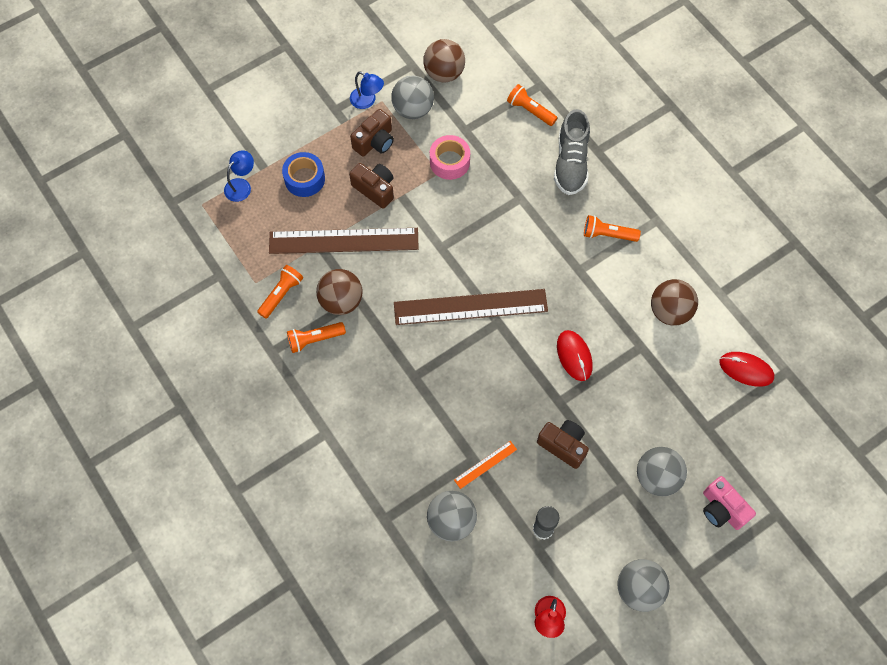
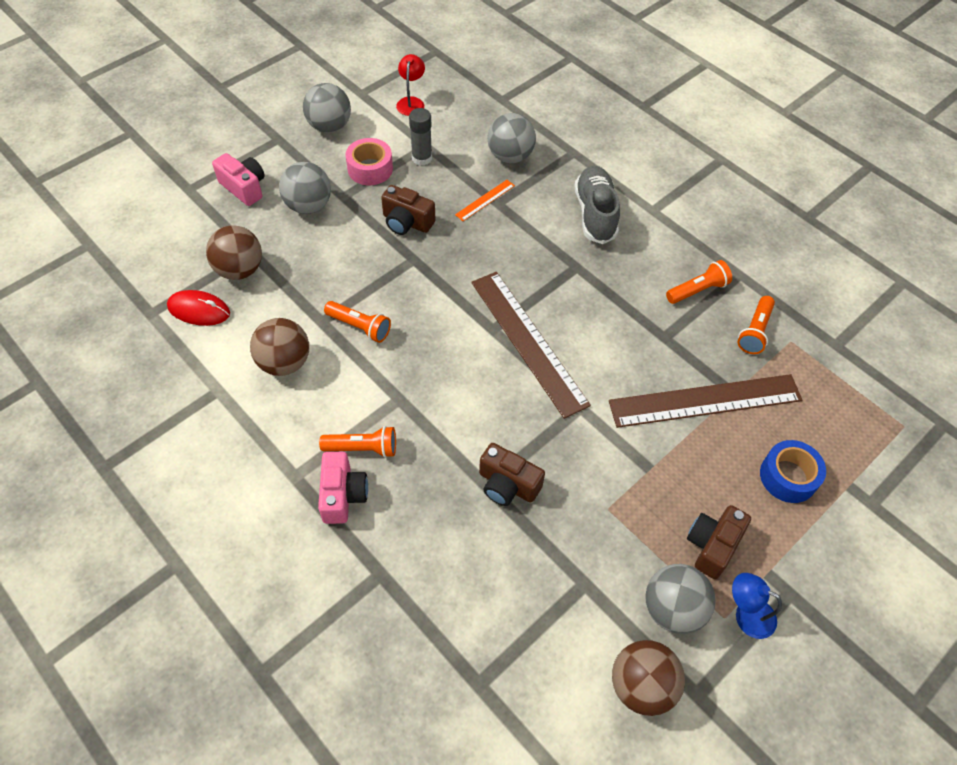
camera: 170 degrees right, 10 degrees down
(241, 186) = (866, 457): blue lamp -> none
(341, 301) = (682, 332): brown ball -> brown ball (240, 270)
(375, 189) = (688, 473): brown camera -> brown camera (507, 485)
(449, 162) = (596, 527): pink tape -> pink tape (370, 169)
(470, 307) = (528, 341): brown ruler -> brown ruler turned 75 degrees clockwise
(530, 110) = (490, 631): orange flashlight -> orange flashlight (360, 327)
(571, 163) = (419, 547): grey shoe -> grey shoe (595, 214)
(574, 356) = (400, 303): red mouse -> none
(622, 203) = (343, 495): none -> pink camera

